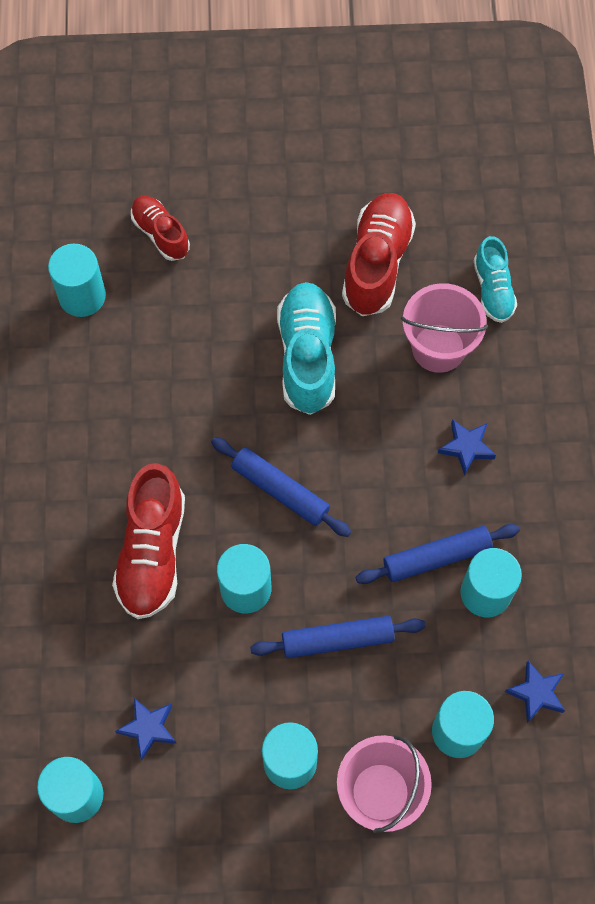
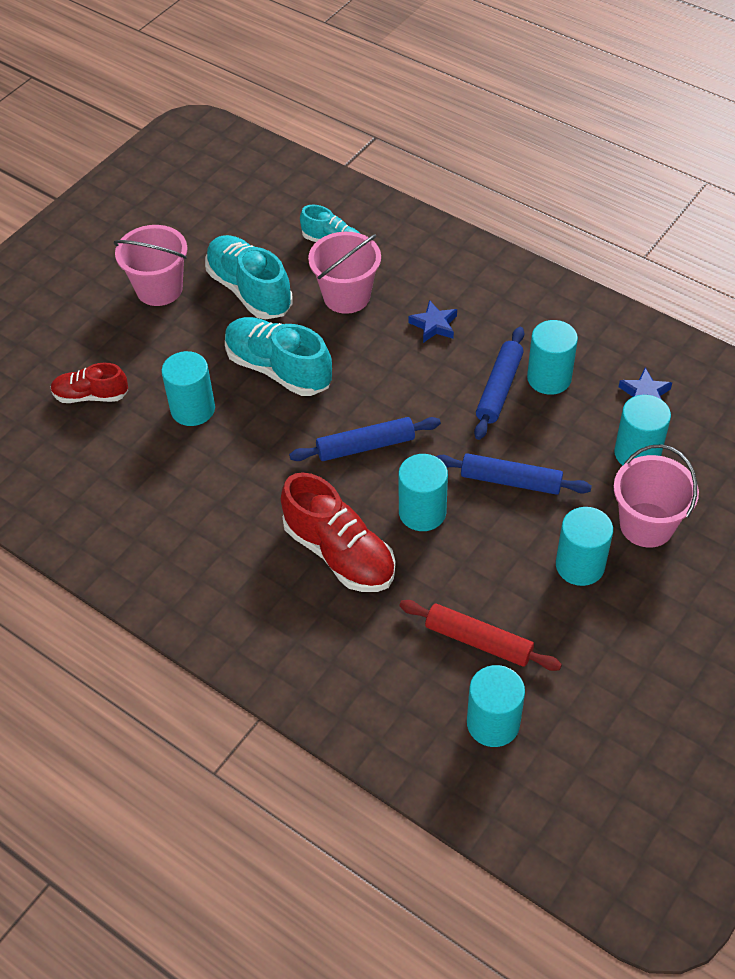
camera: 50 degrees left, 15 degrees down
(82, 296) = (87, 473): turquoise cylinder -> turquoise cylinder (193, 409)
(148, 728) = (478, 641): blue star -> red rolling pin
(317, 191) = (159, 289): none -> pink bucket
(337, 640) = (511, 481): blue rolling pin -> blue rolling pin turned 75 degrees clockwise
(377, 263) = (249, 290): red shoe -> turquoise shoe

